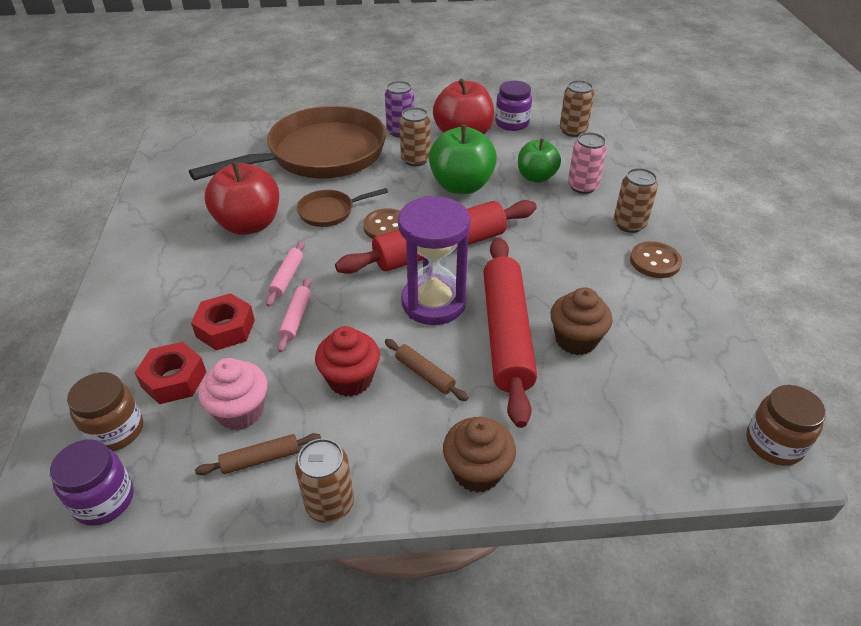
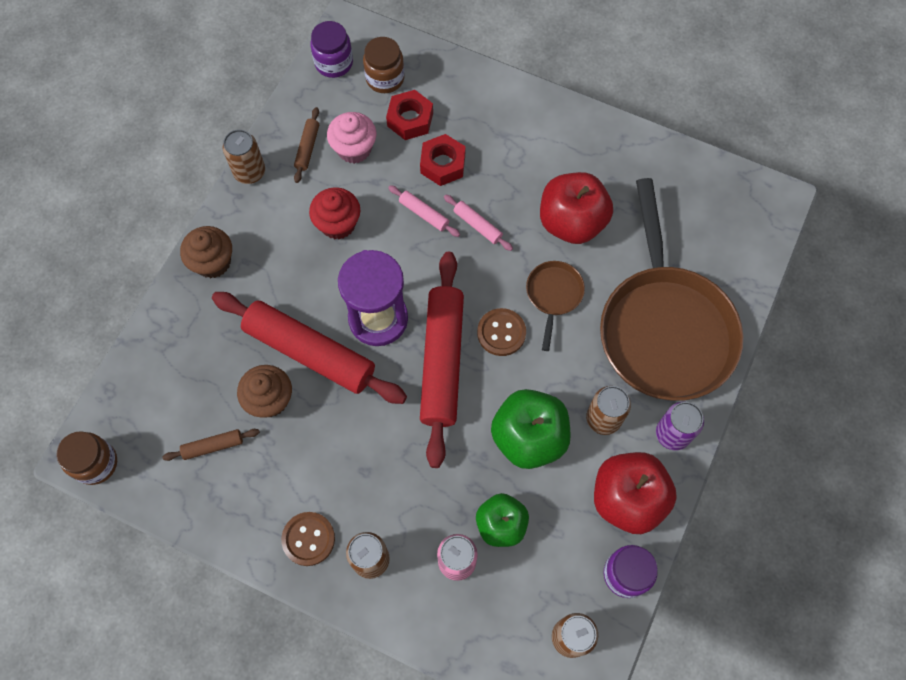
camera: 120 degrees right, 25 degrees up
(424, 374) = (310, 273): brown rolling pin -> brown rolling pin (213, 446)

